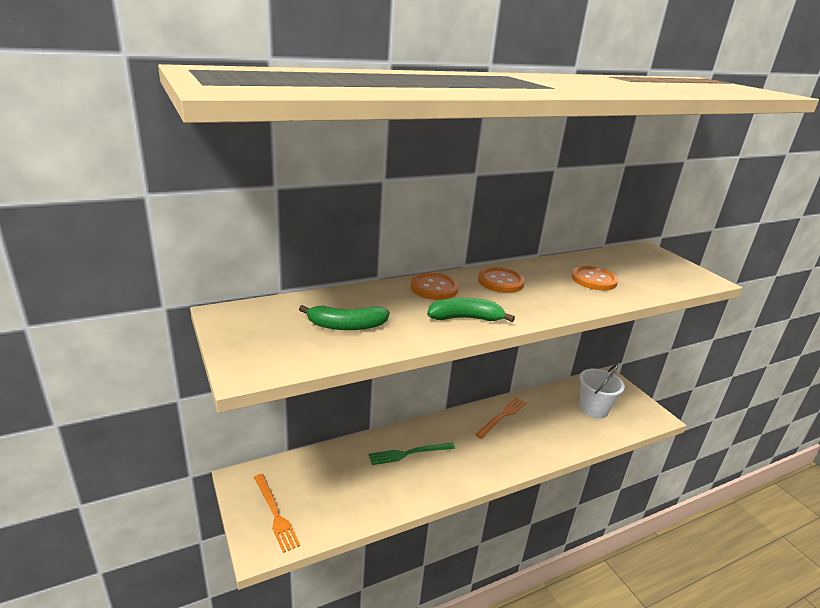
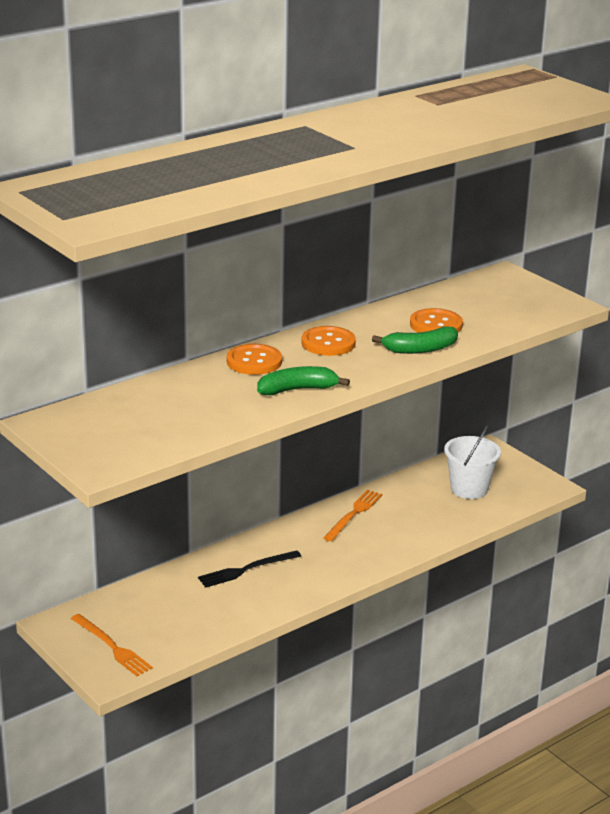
camera: 10 degrees left, 0 degrees up
(346, 326) = (175, 415): green banana -> green banana (420, 349)
(409, 453) = (246, 570): green fork -> black fork

